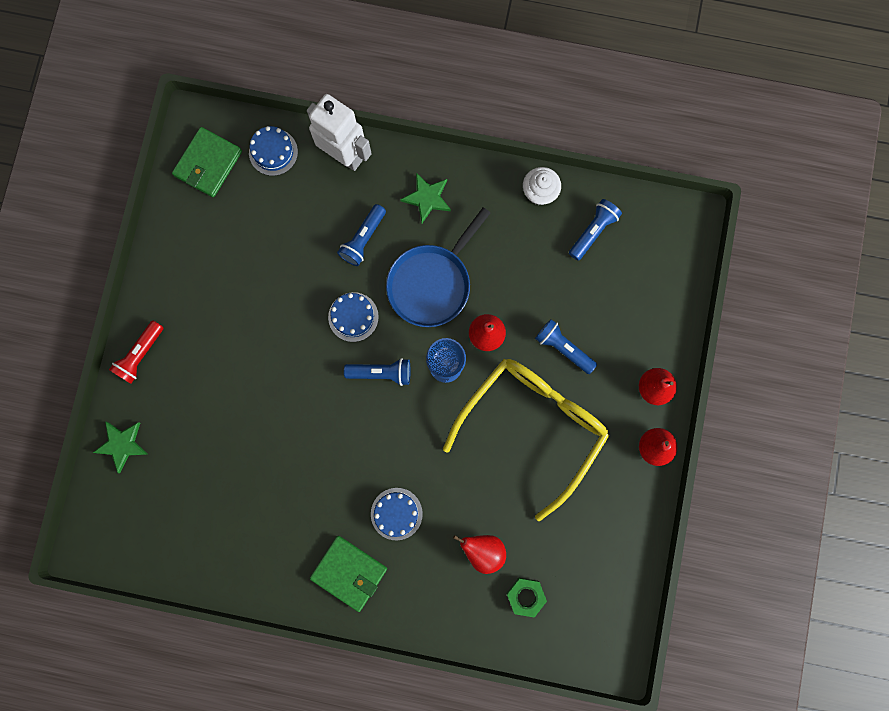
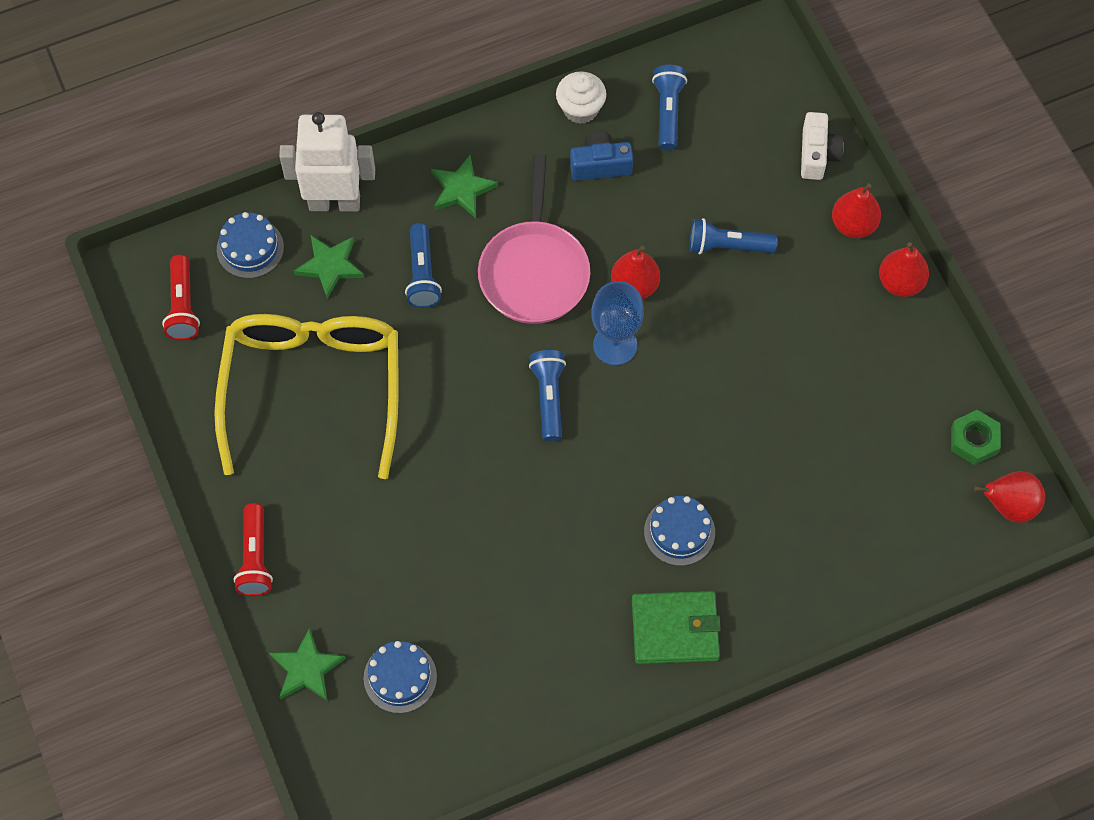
camera: 35 degrees left, 15 degrees down
(208, 164) = (183, 306): green wallet -> red flashlight
(312, 196) = (330, 266): none -> green star
(353, 317) = (473, 360): blue cake -> blue cake (400, 677)
(381, 373) = (549, 398): blue flashlight -> blue flashlight turned 60 degrees counterclockwise
(432, 283) = (534, 271): blue pan -> pink pan
(483, 550) = (803, 506): red pear -> red pear (1008, 506)
(524, 239) = (600, 165): none -> blue camera
(525, 596) = (886, 522): green nut -> green nut (974, 440)
(533, 426) = (757, 345): yellow glasses -> yellow glasses (313, 388)
(667, 324) = (817, 154): none -> white camera

